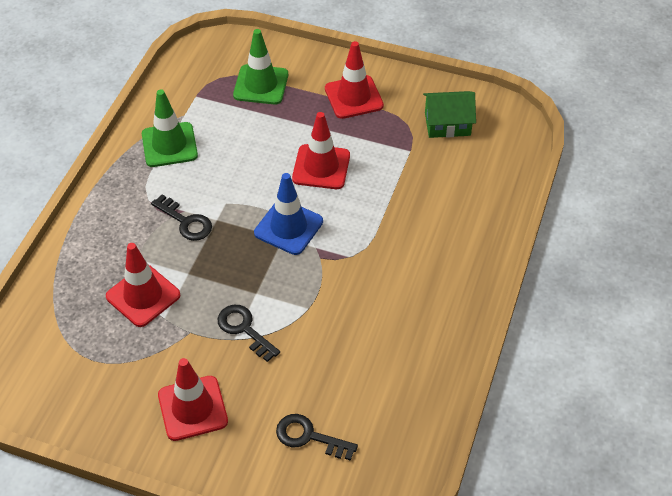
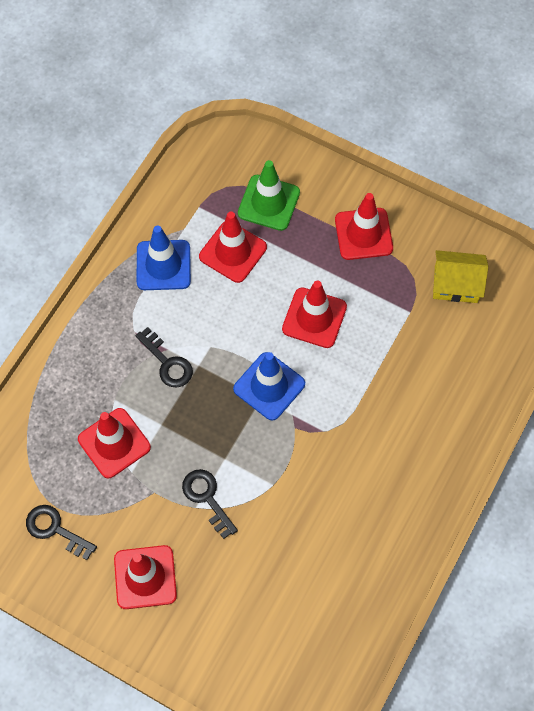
camera: 10 degrees right, 15 degrees up
(169, 145) = (163, 265): green traffic cone -> blue traffic cone
(234, 126) = (233, 252): none -> red traffic cone
(309, 437) = (251, 627): black key -> black key (55, 530)
(447, 124) = (456, 284): green house -> yellow house

